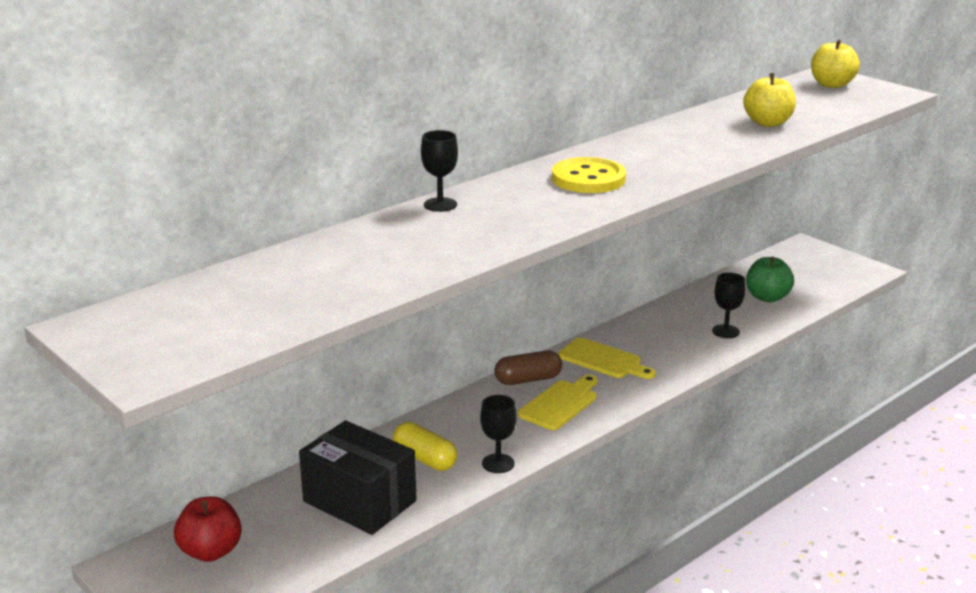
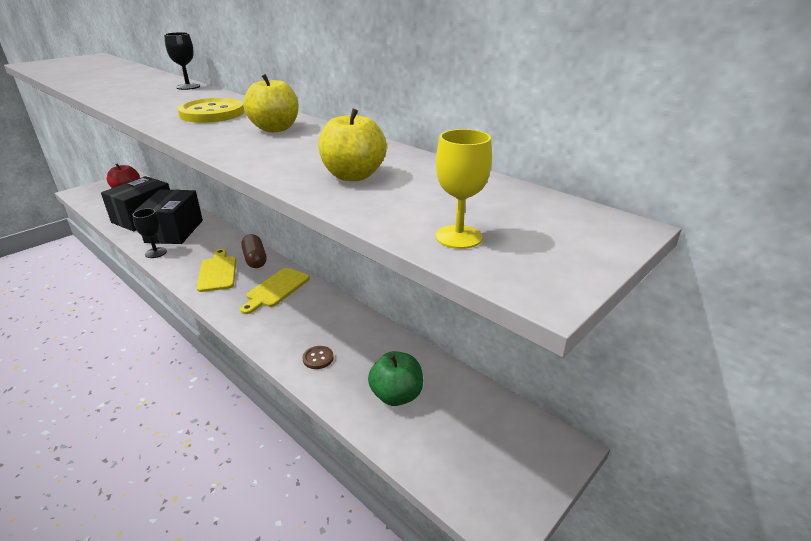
camera: 85 degrees right, 5 degrees up
(425, 459) = (174, 231): yellow capsule -> black box
(560, 404) = (217, 272): yellow cutting board -> yellow cutting board turned 135 degrees counterclockwise
(725, 331) = (318, 358): black goblet -> brown button
(831, 85) = (552, 225): yellow apple -> yellow apple (275, 129)
(855, 103) = (458, 237): none -> yellow goblet

